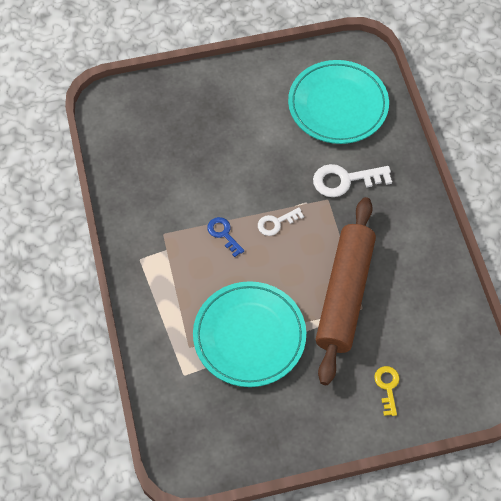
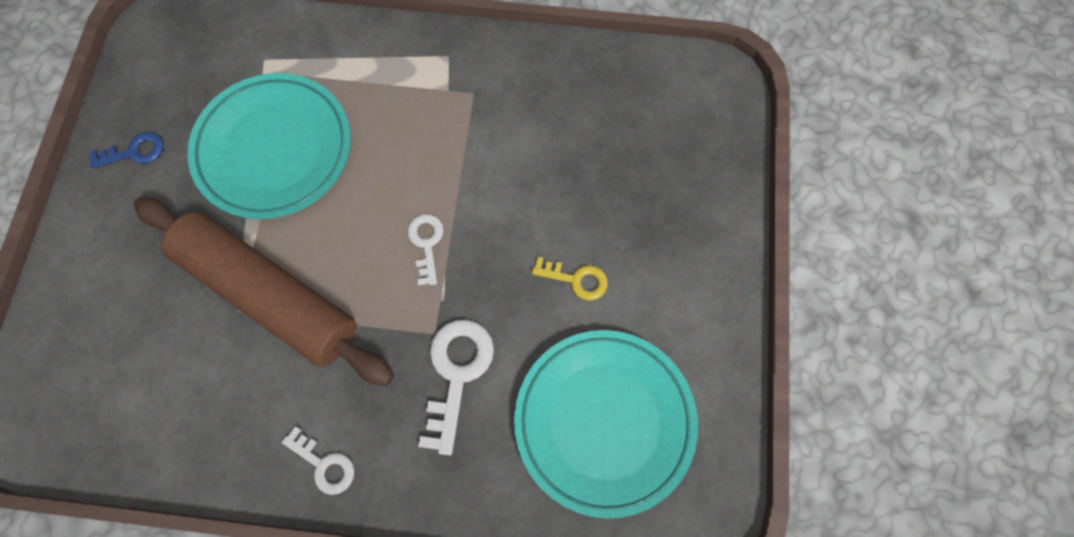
camera: 110 degrees right, 10 degrees up
(223, 234) = (439, 167): blue key -> blue key (134, 151)
(387, 387) = (110, 297): yellow key -> yellow key (576, 279)
(422, 225) = (324, 464): none -> white key

